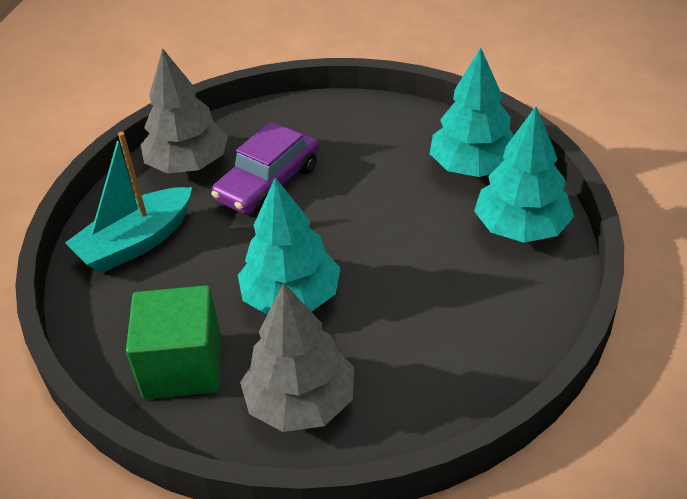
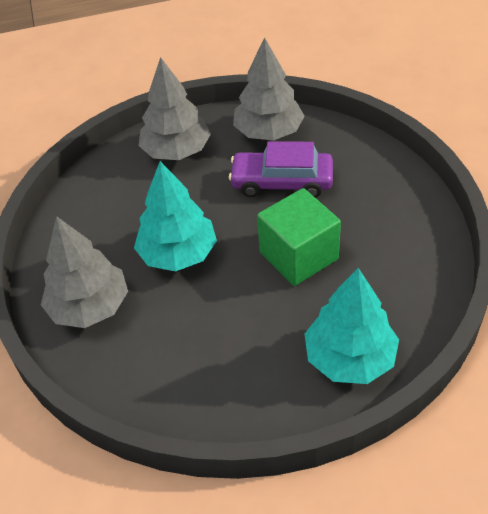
camera: 60 degrees right, 5 degrees up
(136, 242) = (176, 151): turquoise boat -> grey tree
(182, 366) = (87, 232): green cube -> green cube (298, 256)
(473, 167) = (400, 292): turquoise tree -> none

